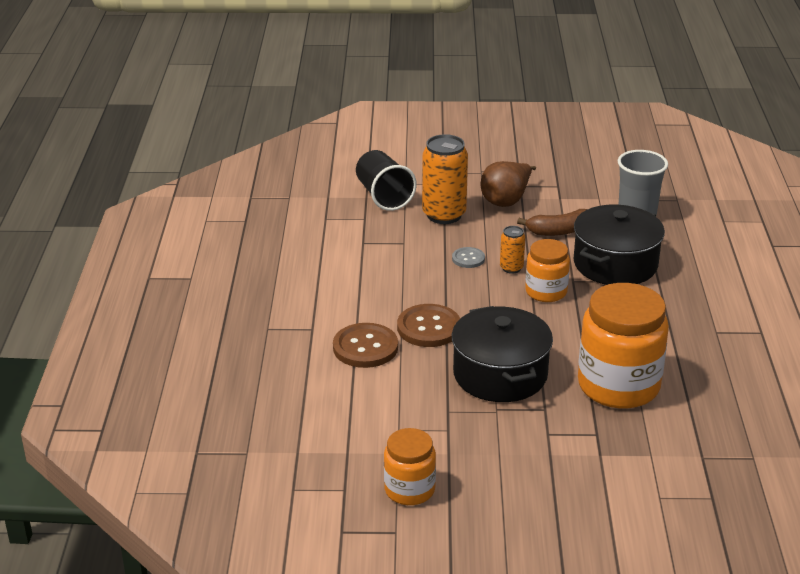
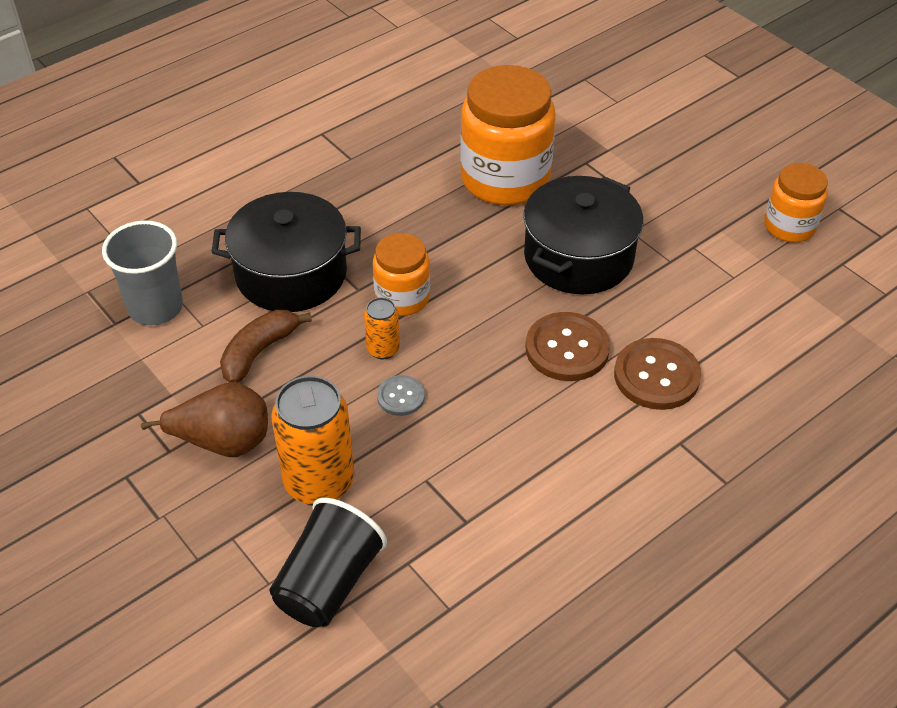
camera: 130 degrees left, 15 degrees up
(560, 231) = (259, 352): brown banana -> brown banana turned 90 degrees counterclockwise

